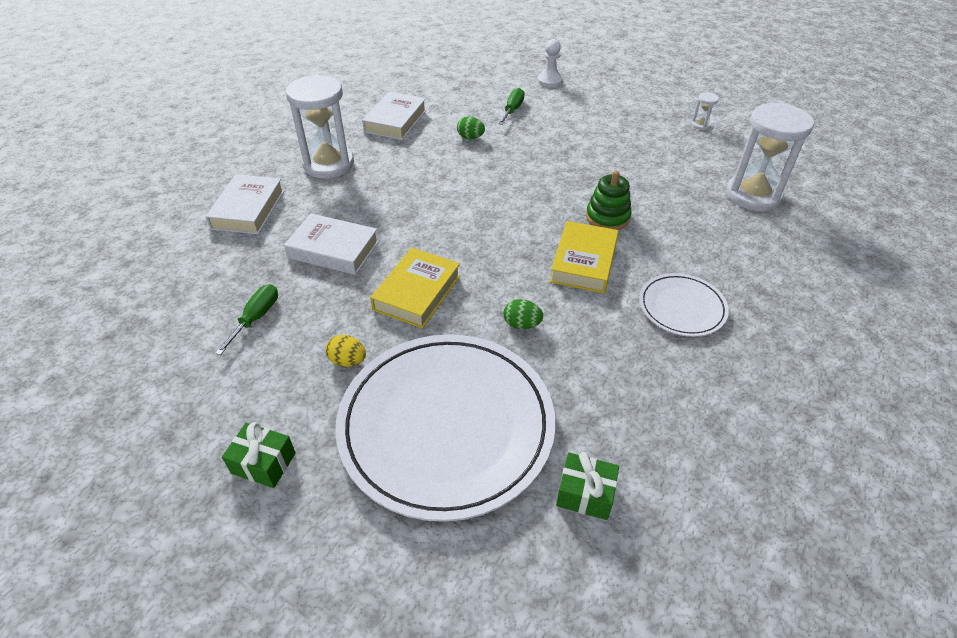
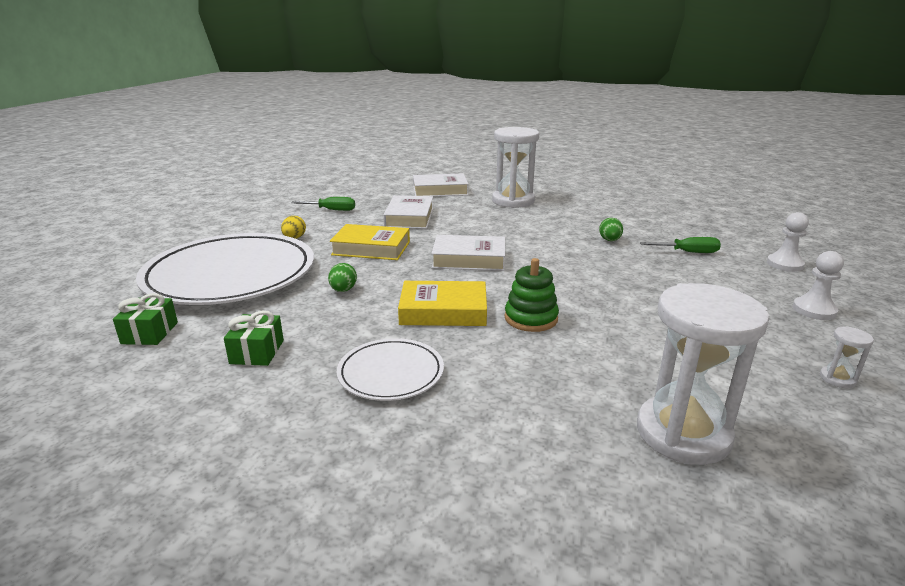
camera: 75 degrees right, 20 degrees down
(263, 463) = (209, 231): green gift -> green gift (257, 352)
(395, 121) = (600, 211): white book -> white book (469, 259)
(620, 99) = (814, 310): none -> white pawn

